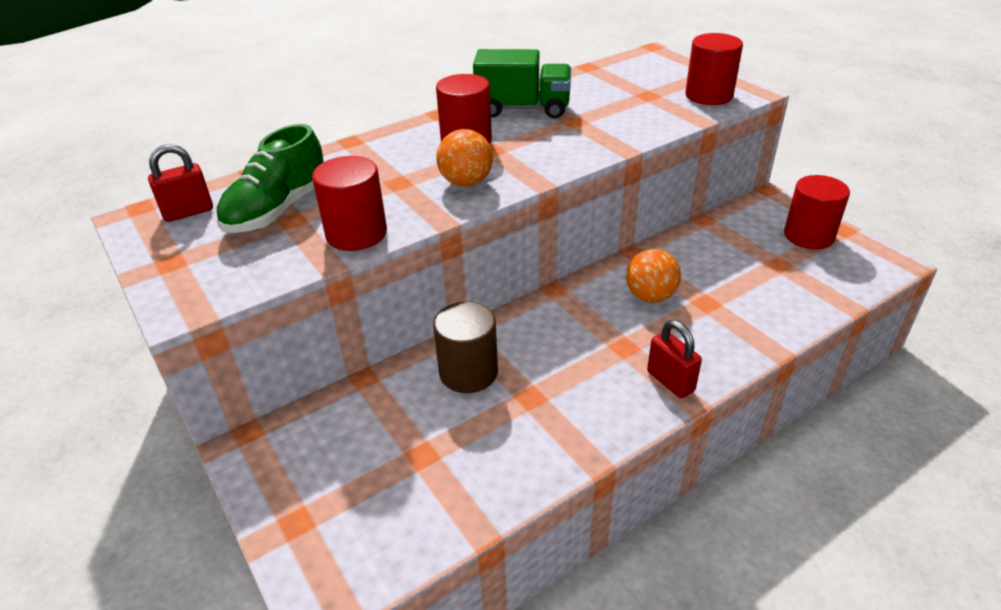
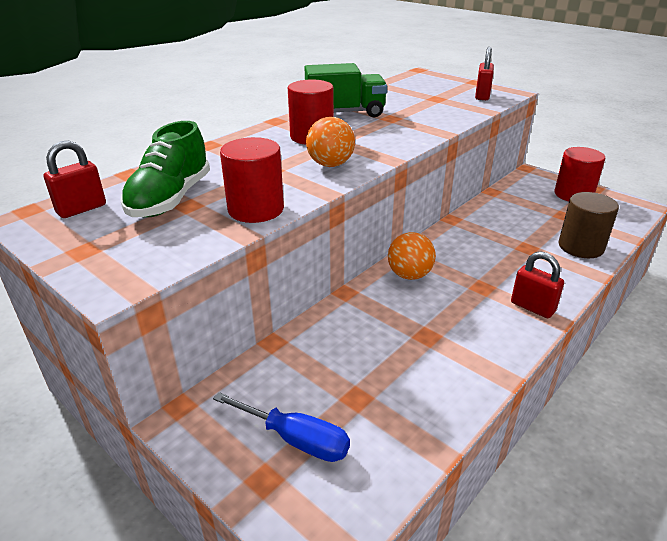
camera: 15 degrees left, 5 degrees down
(342, 487) = (296, 439): none -> blue screwdriver
(468, 372) = (365, 324): brown cylinder -> brown cylinder (580, 247)
(650, 296) = (482, 248): orange ball -> orange ball (409, 275)
(708, 96) = (482, 96): red cylinder -> red padlock

